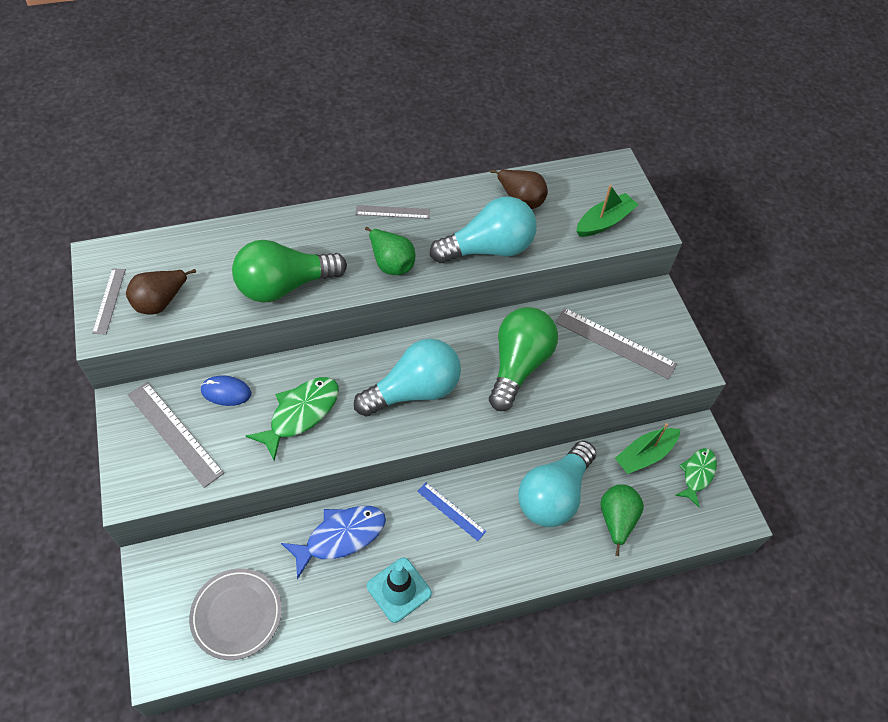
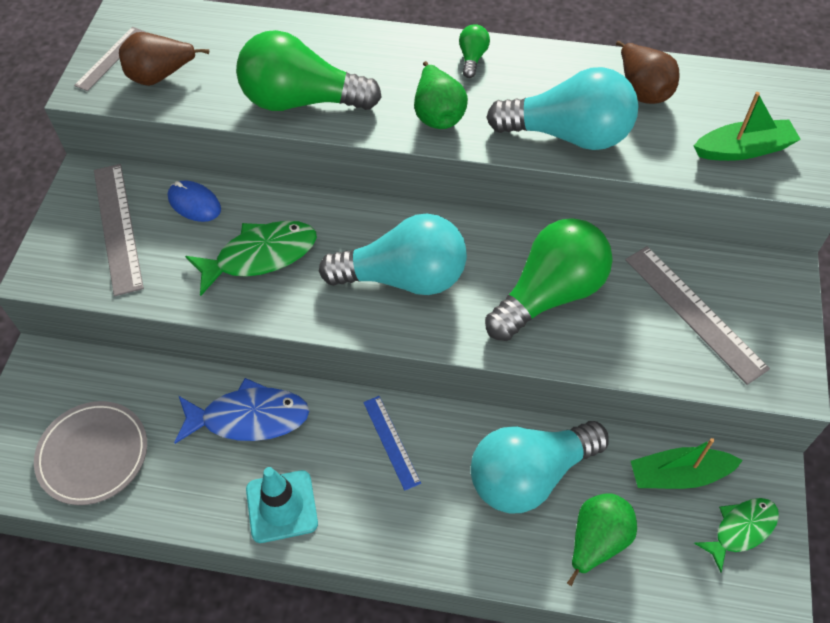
camera: 30 degrees right, 0 degrees up
(392, 212) = (472, 58): grey ruler -> green light bulb

